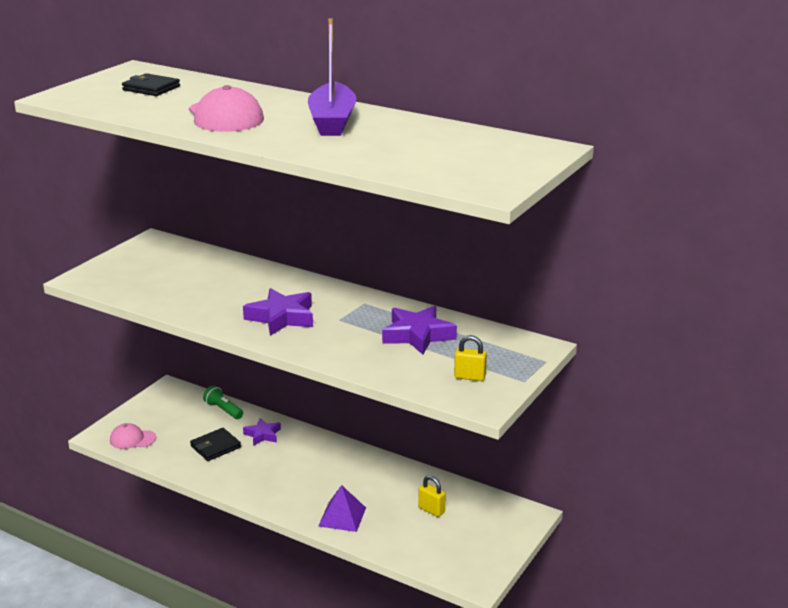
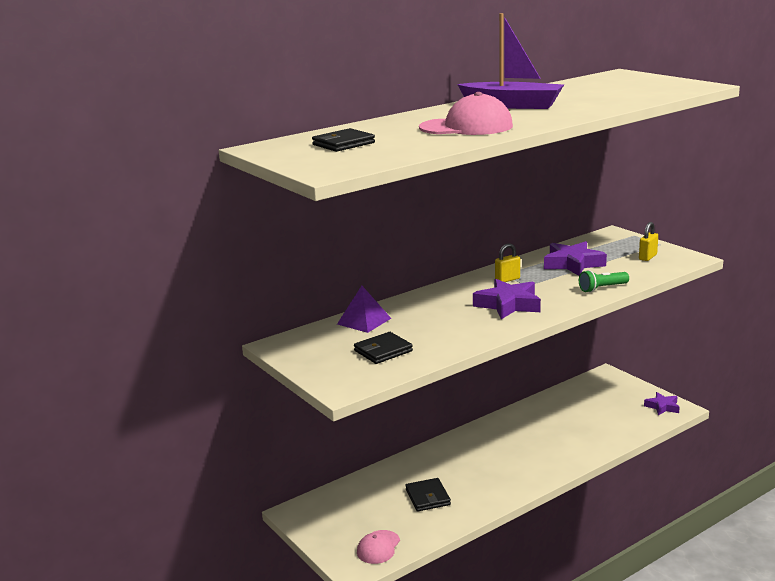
camera: 65 degrees left, 5 degrees down
(154, 281) = (383, 351): none -> black wallet
(223, 410) = (364, 484): green flashlight -> green flashlight (602, 288)
(263, 435) = (424, 468): purple star -> purple star (662, 407)
(342, 516) = (574, 448): purple pyramid -> purple pyramid (364, 321)
(431, 510) = (583, 409): yellow padlock -> yellow padlock (507, 279)

